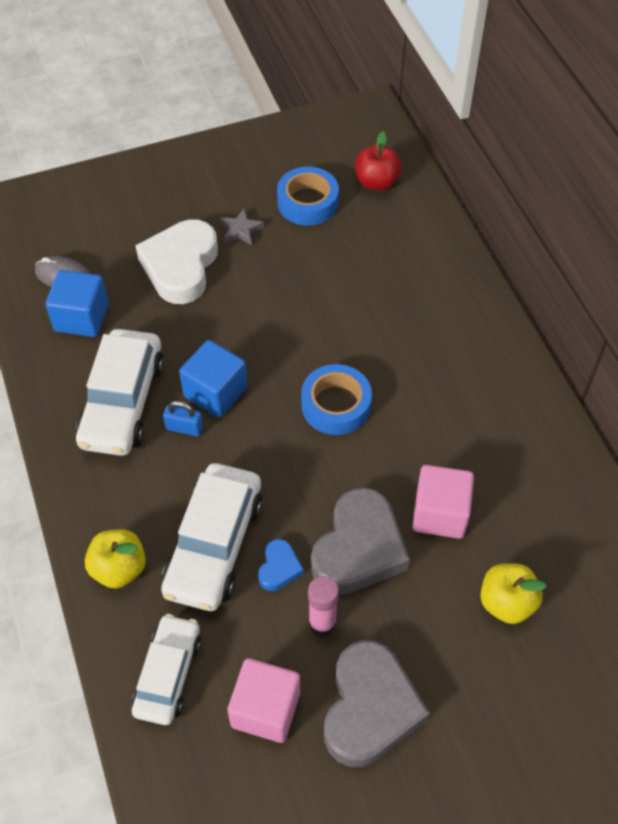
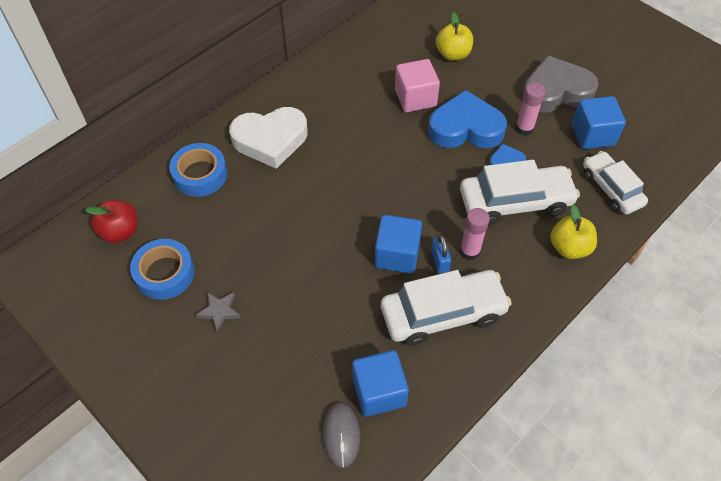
camera: 115 degrees left, 0 degrees up
(168, 674) = (611, 188): white car -> white car turned 75 degrees clockwise
(178, 462) = (470, 251): none -> pink glue stick
(180, 266) = (283, 340): white heart -> white heart (270, 140)
(265, 709) = (593, 135): pink cube -> blue cube
(336, 405) = (366, 177): blue tape -> blue tape (200, 174)
(358, 548) = (465, 128): grey heart -> blue heart

